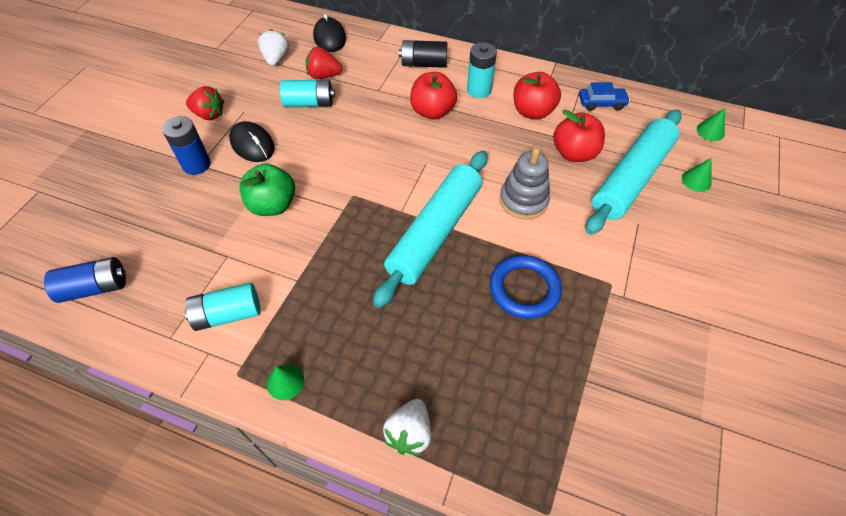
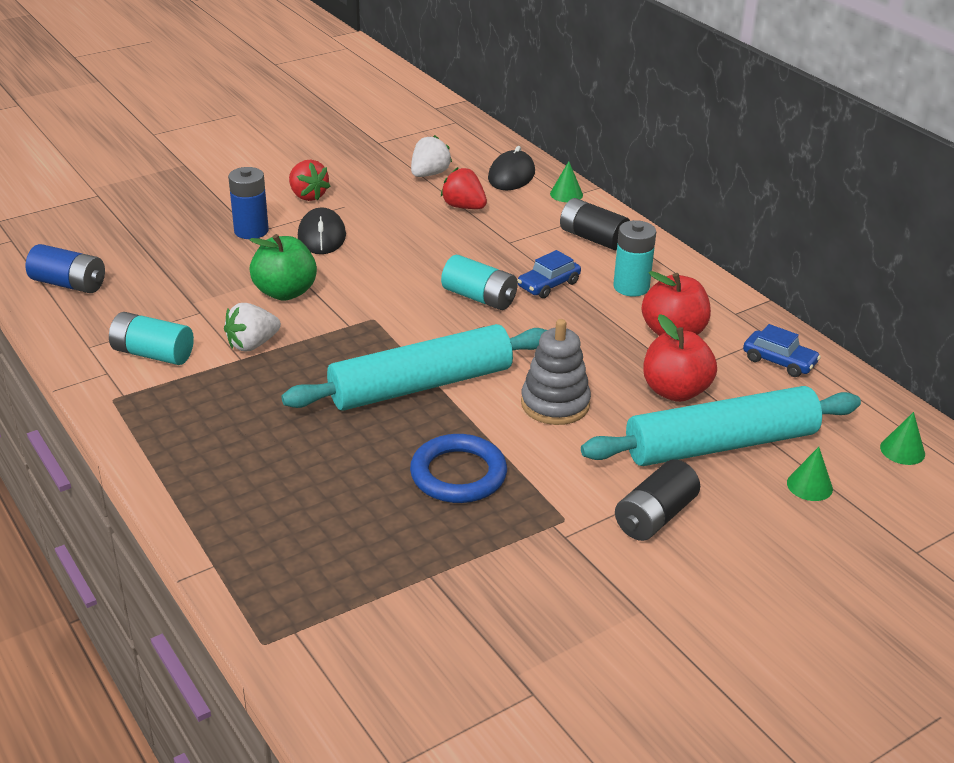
camera: 35 degrees right, 20 degrees down
(285, 382) = (146, 425): green cone -> green cone (566, 194)
(309, 103) = (419, 225): turquoise battery -> turquoise battery (479, 297)
(409, 433) = (208, 517): white strawberry -> white strawberry (252, 344)
(432, 112) = (548, 285): red apple -> blue car
(651, 251) = (655, 517): none -> black battery

